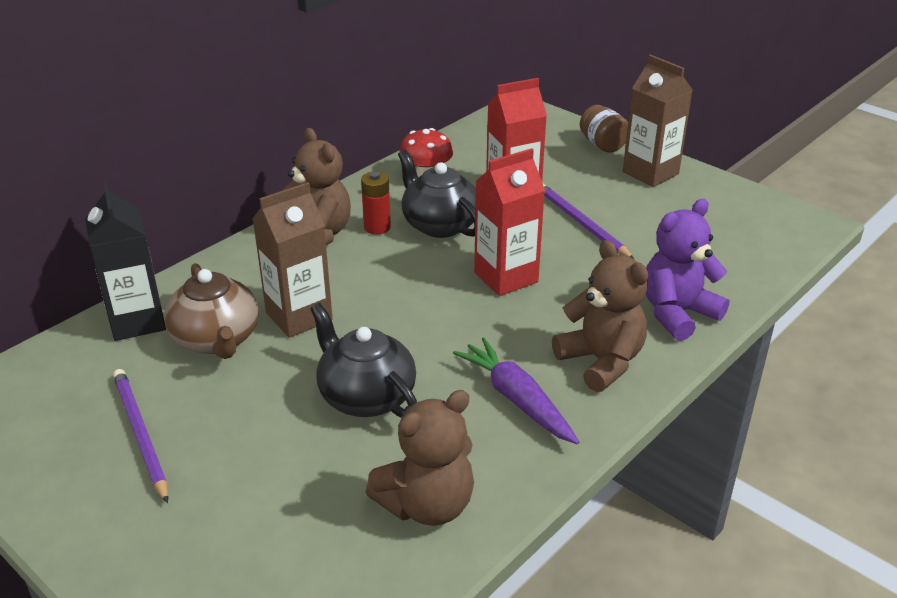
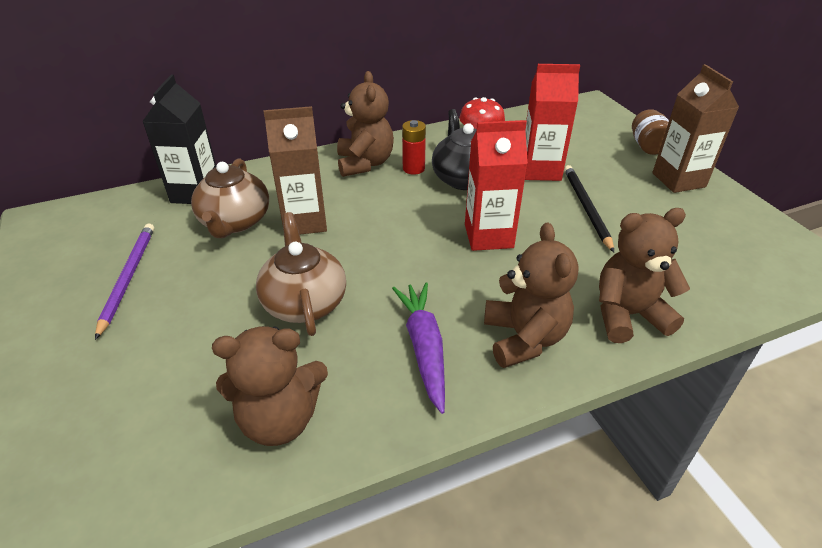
camera: 25 degrees right, 5 degrees up
(365, 396) = (304, 302): black teapot -> brown teapot
(581, 223) = (586, 208): purple pencil -> black pencil
(677, 313) = (628, 315): purple teddy bear -> brown teddy bear

